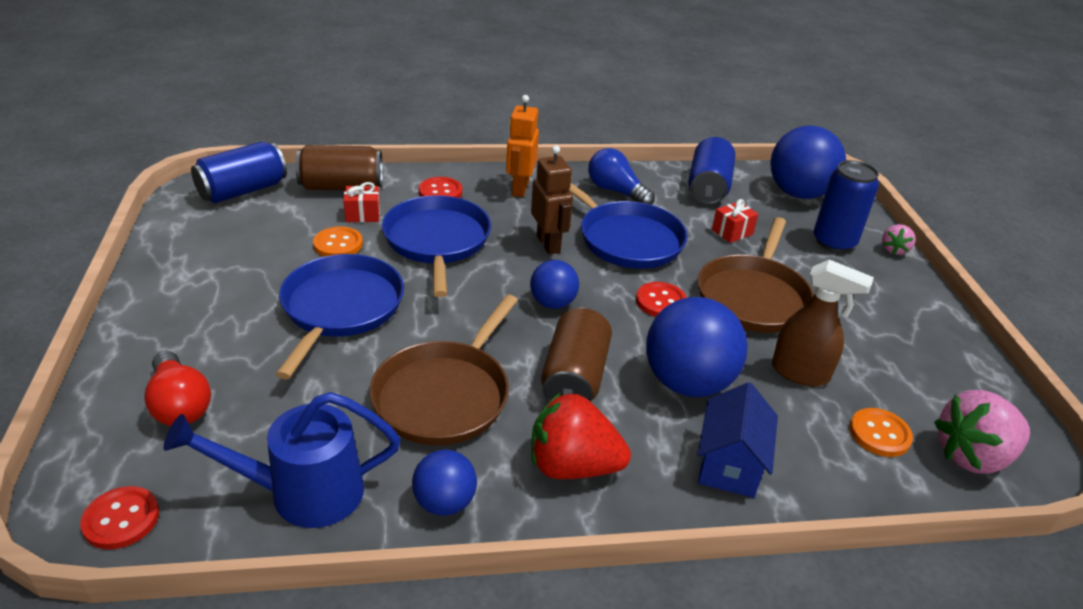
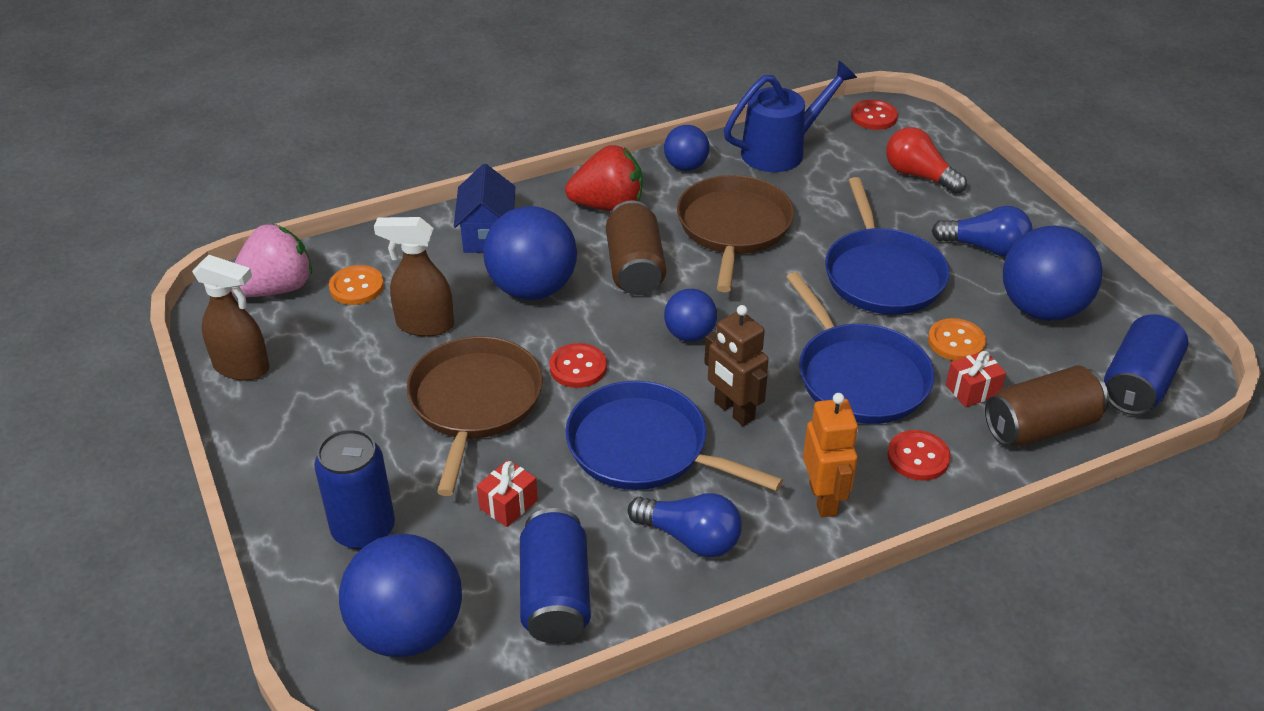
camera: 165 degrees right, 5 degrees up
(218, 307) = (985, 247): none -> blue light bulb
(241, 248) = (1041, 309): none -> blue ball
(894, 250) = (277, 540): pink strawberry -> none
(973, 376) = (242, 367): none -> brown spray bottle

